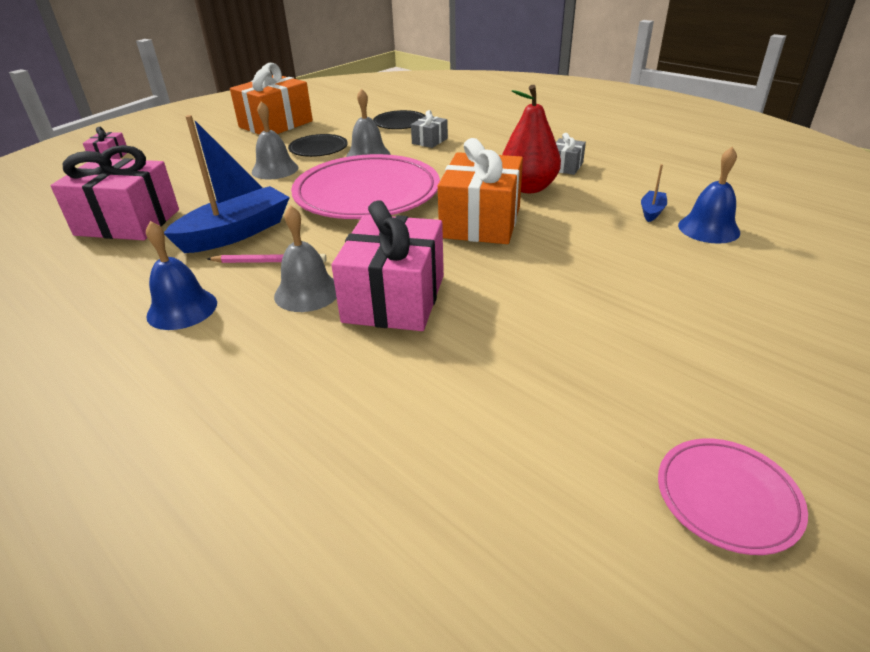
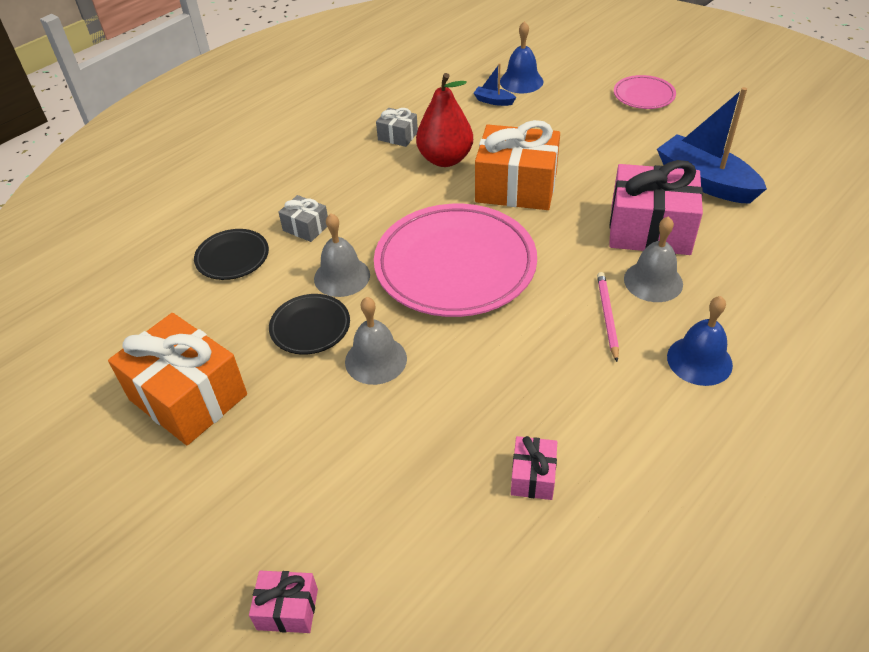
camera: 90 degrees left, 10 degrees up
(128, 222) = (533, 476): pink gift -> pink gift, size x0.47
(236, 233) = (551, 357): blue boat -> blue boat (705, 181)
(727, 498) = (785, 114): pink plate -> pink plate (643, 95)

